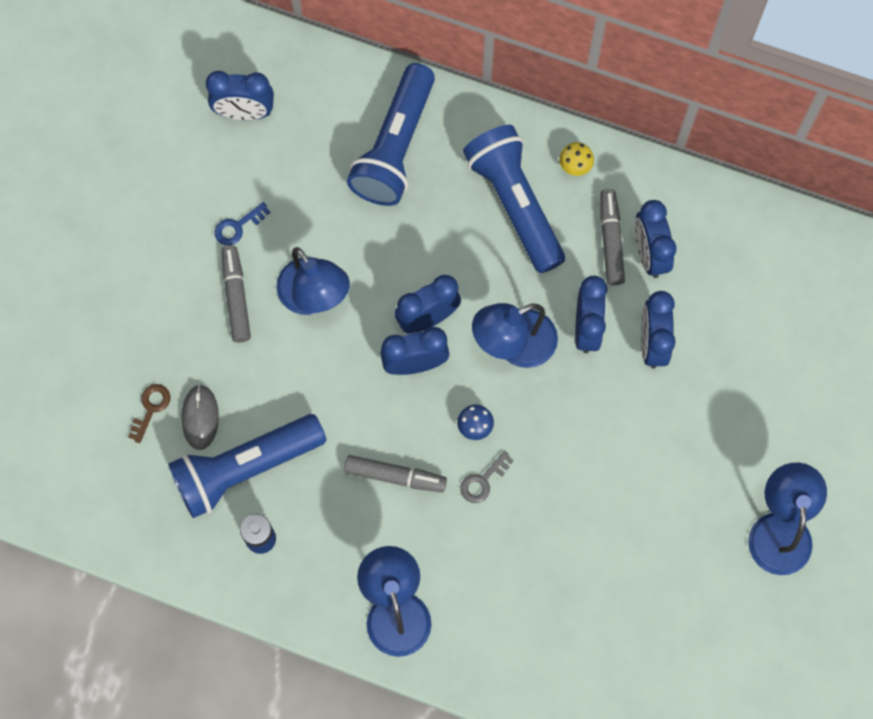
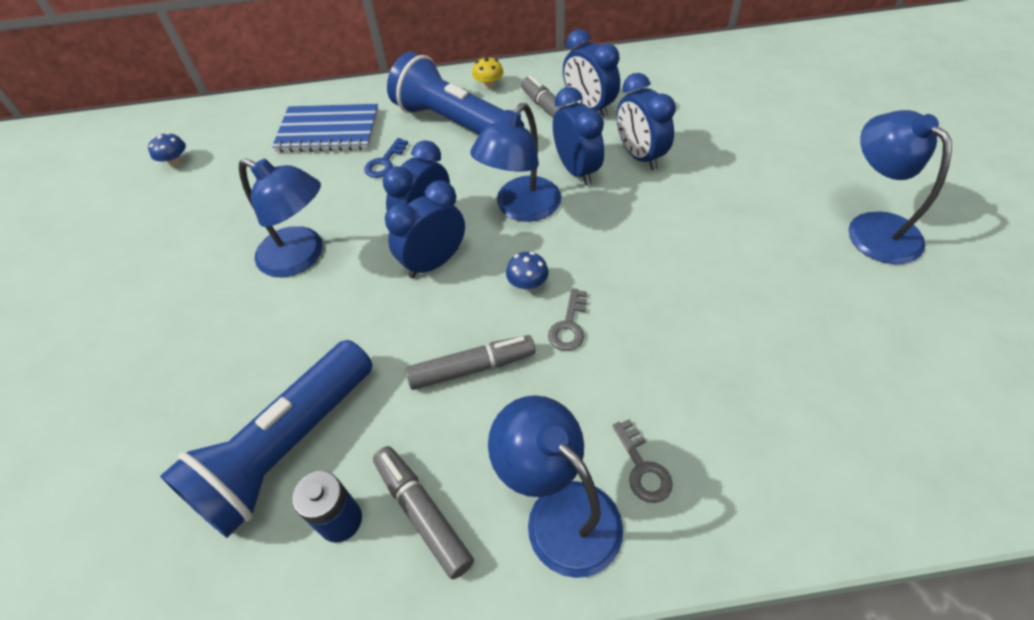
camera: 25 degrees left, 20 degrees down
(151, 408) = (139, 442): brown key -> none
(200, 417) = (208, 421): grey mouse -> none
(236, 297) = (214, 292): grey marker -> grey marker (423, 514)
(238, 226) = (196, 238): blue key -> blue key (385, 162)
(244, 113) = (175, 162): blue clock -> blue mushroom
(395, 147) = (328, 131): blue flashlight -> blue notebook
(464, 612) = (643, 468): none -> grey key

